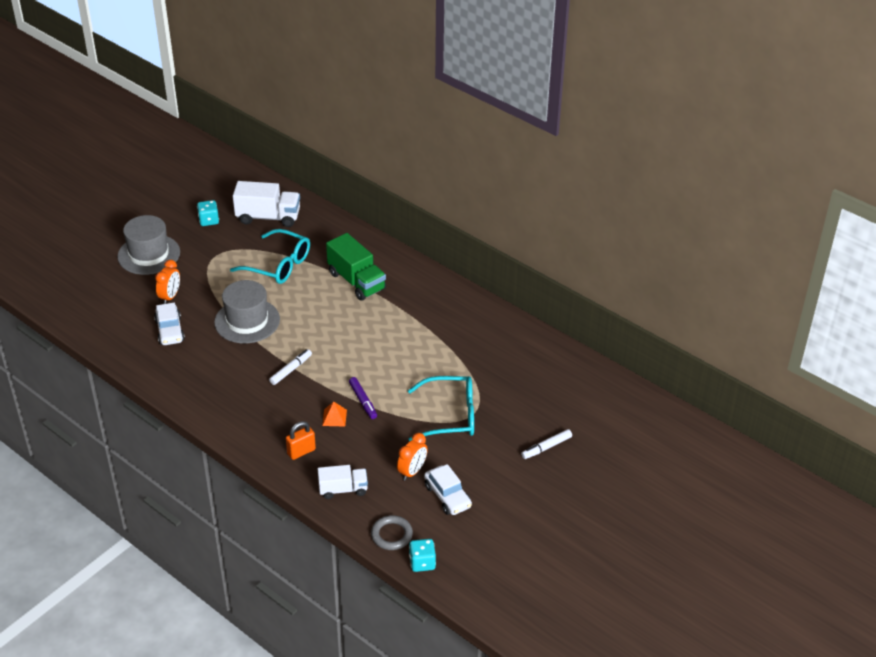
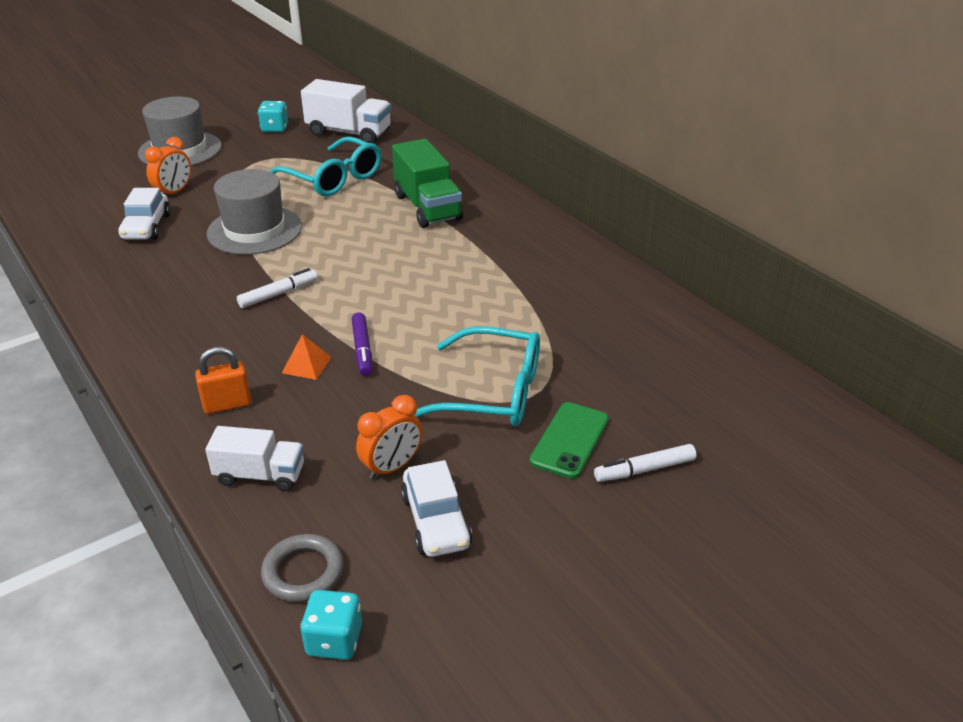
camera: 15 degrees right, 5 degrees down
(502, 438) = (570, 440): none -> green phone

